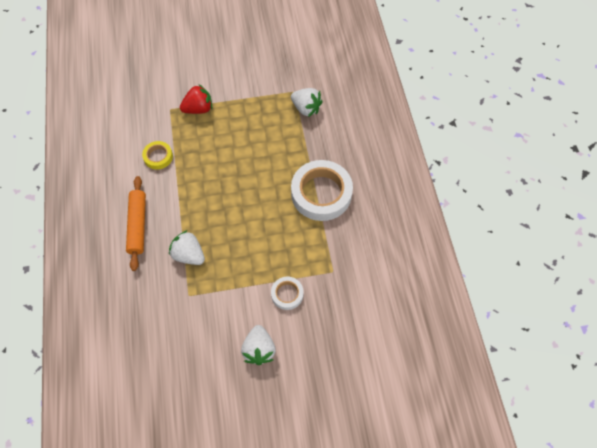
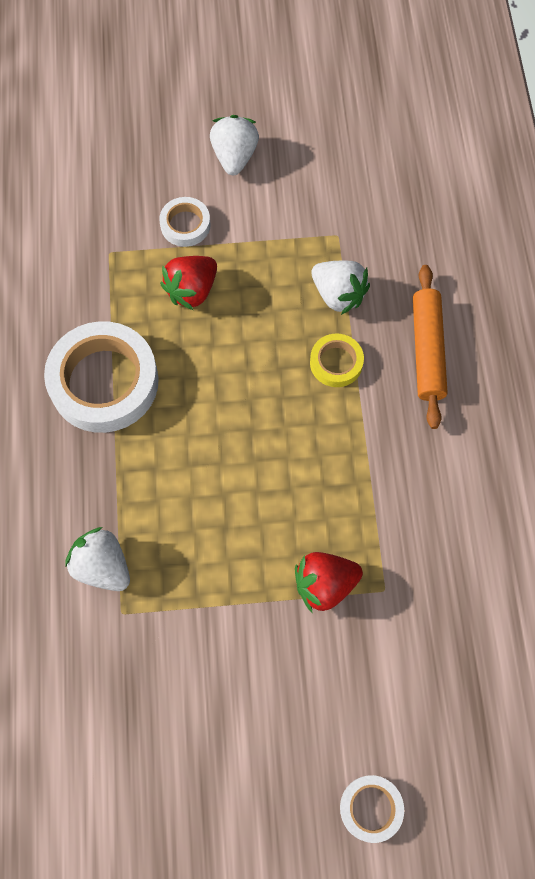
camera: 175 degrees left, 5 degrees up
(158, 157) = (401, 480): yellow tape -> yellow tape (336, 363)
(180, 34) = (371, 808): none -> white tape
(278, 250) = (192, 290): none -> red strawberry

